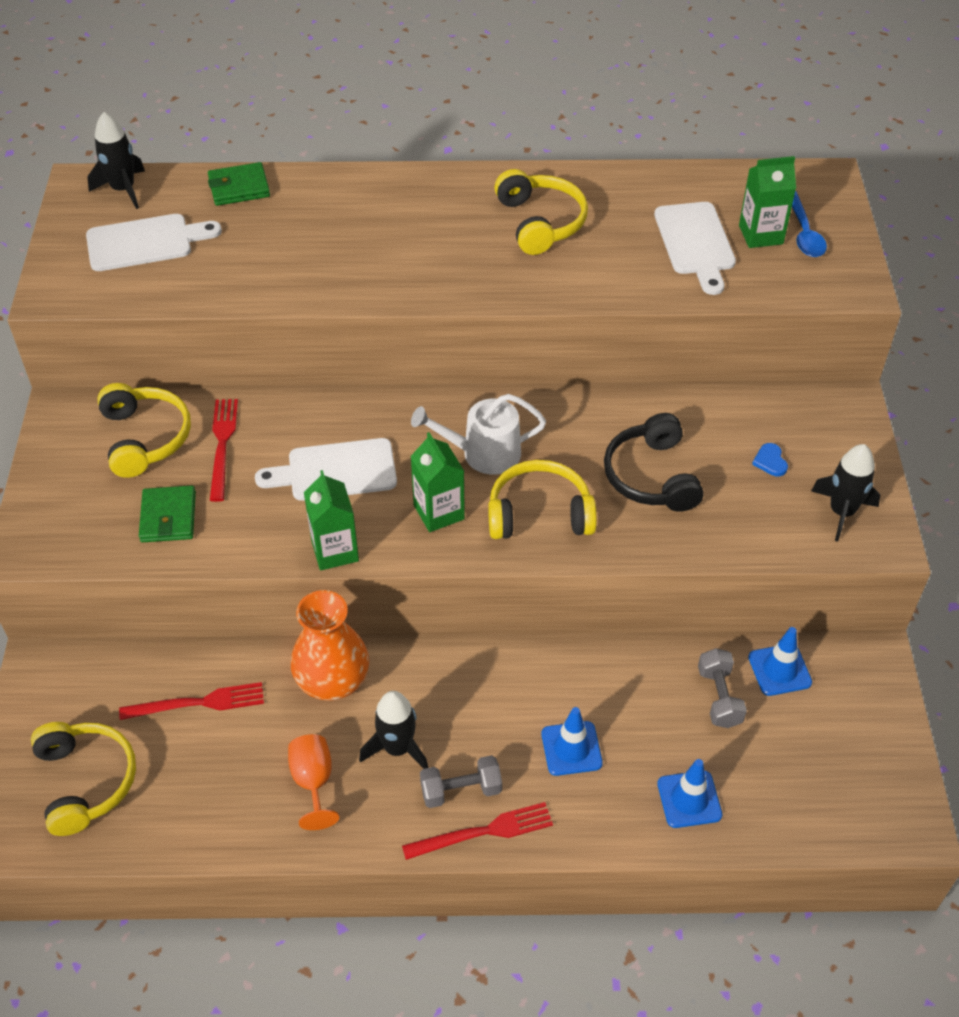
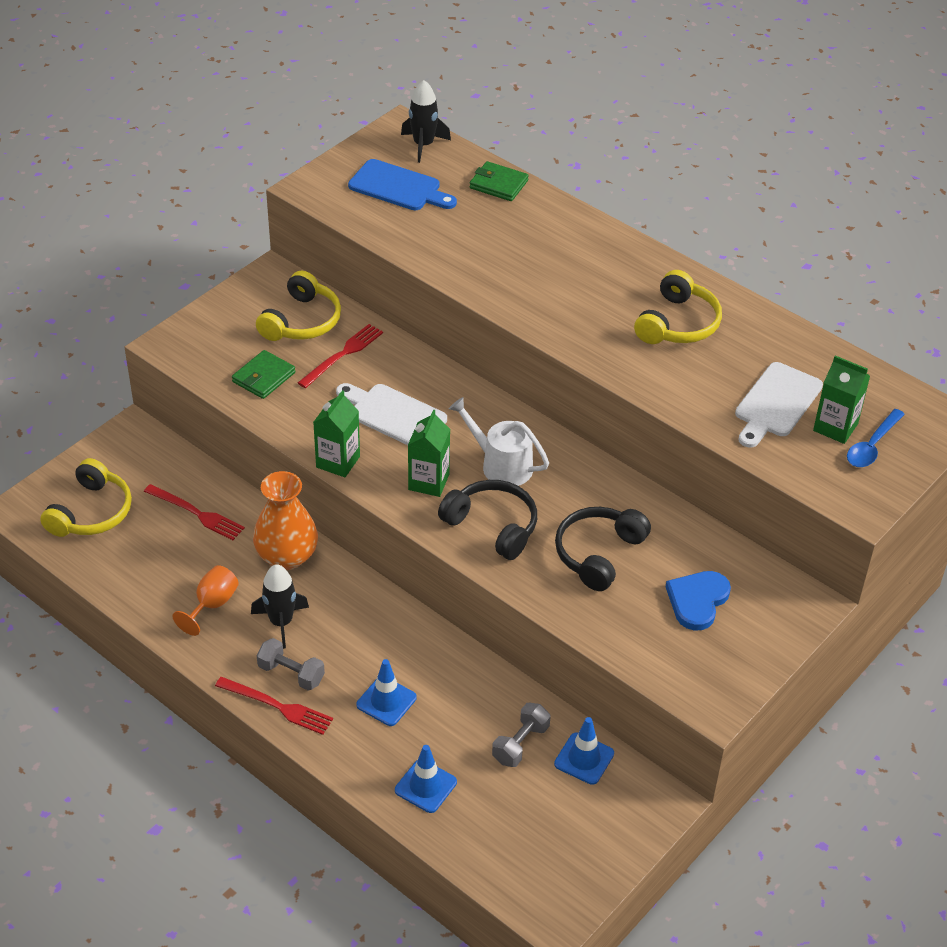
camera: 40 degrees right, 5 degrees down
(145, 242) = (398, 187): white cutting board -> blue cutting board
(539, 514) = (492, 526): yellow headphones -> black headphones
(770, 461) = (697, 601): blue heart -> blue heart, size x1.98
(842, 512) = (707, 667): black rocket -> none

